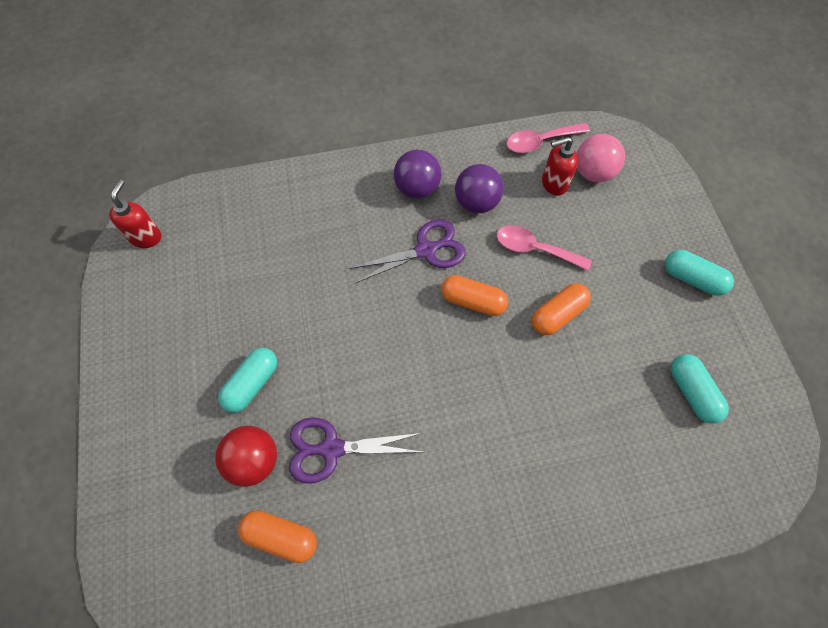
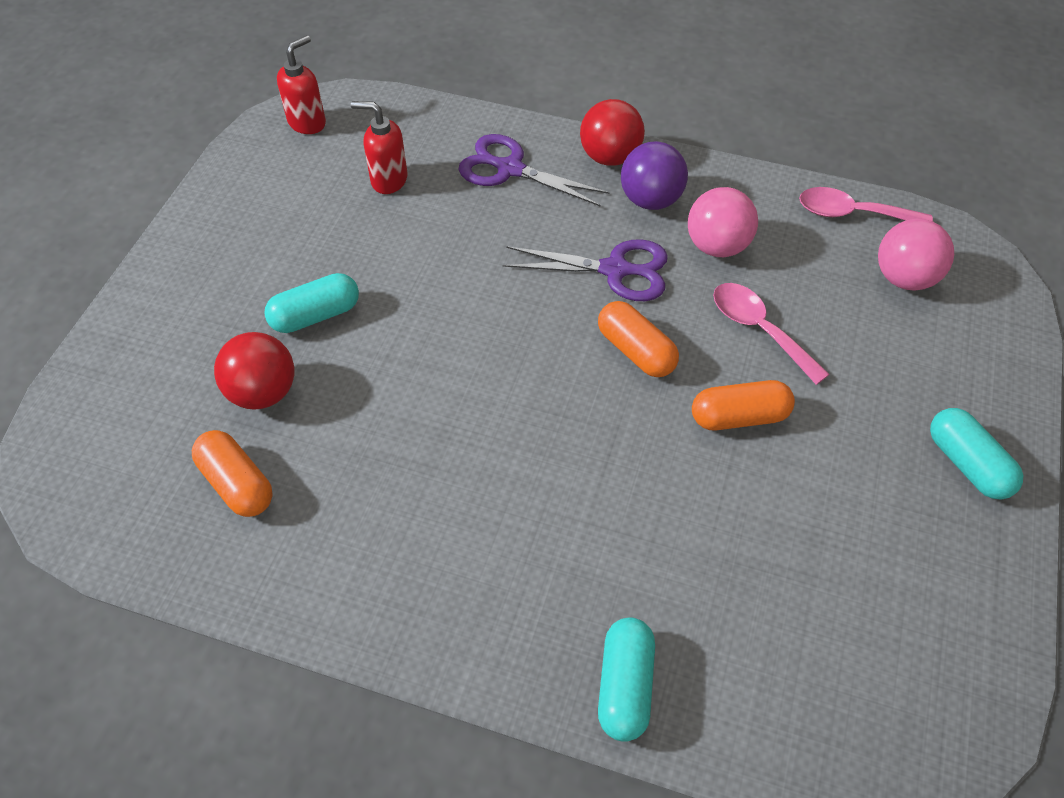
camera: 30 degrees right, 10 degrees down
(331, 449) = (355, 424): purple scissors -> purple scissors (509, 169)
(372, 168) = (610, 157): none -> red ball
(476, 202) = (717, 246): purple ball -> pink ball
(554, 183) = (838, 268): red soap dispenser -> red soap dispenser (388, 180)
(691, 392) = (870, 598): turquoise capsule -> turquoise capsule (624, 685)

